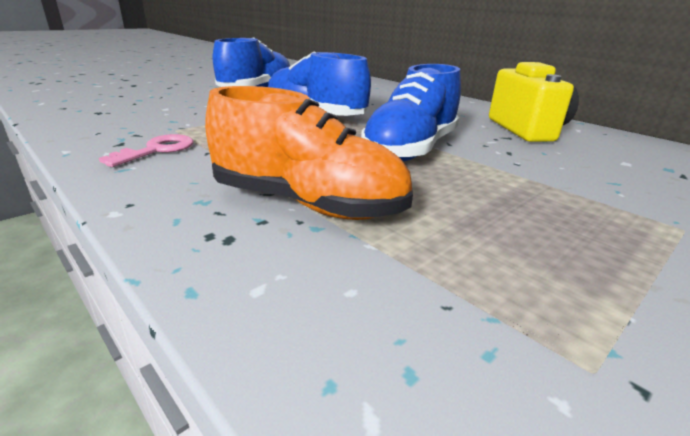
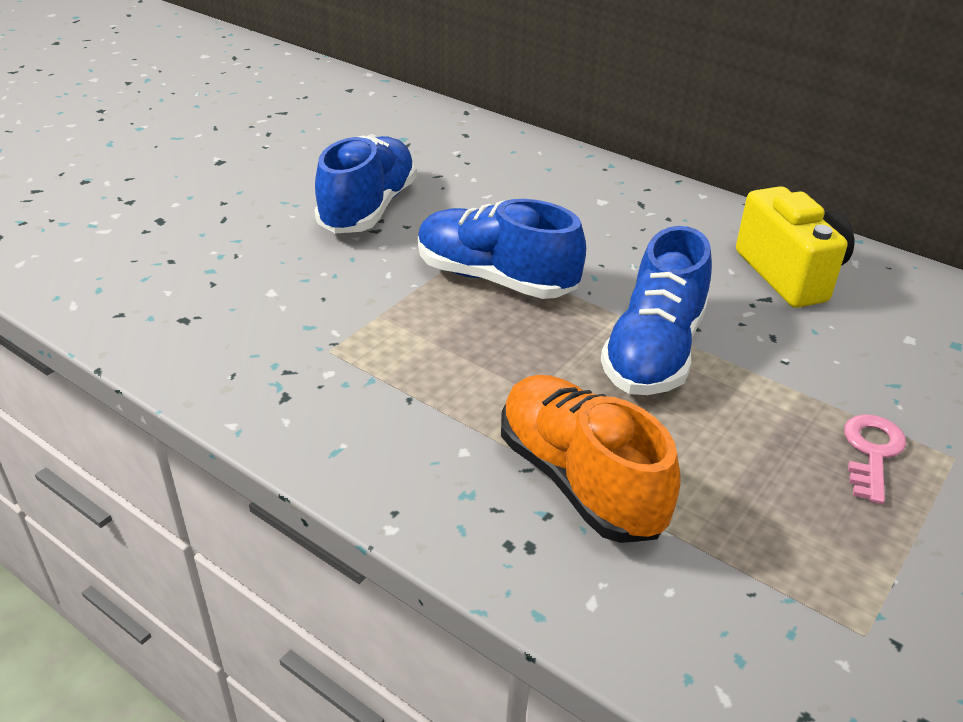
camera: 10 degrees left, 10 degrees up
(157, 150) = (345, 405): pink key -> pink key (872, 452)
(307, 204) = (579, 480): orange shoe -> orange shoe turned 135 degrees counterclockwise

